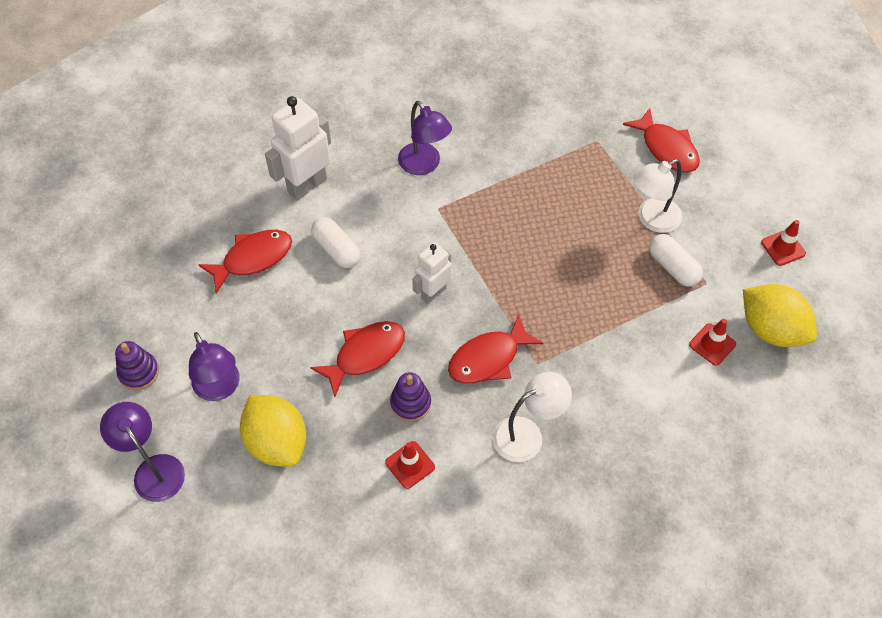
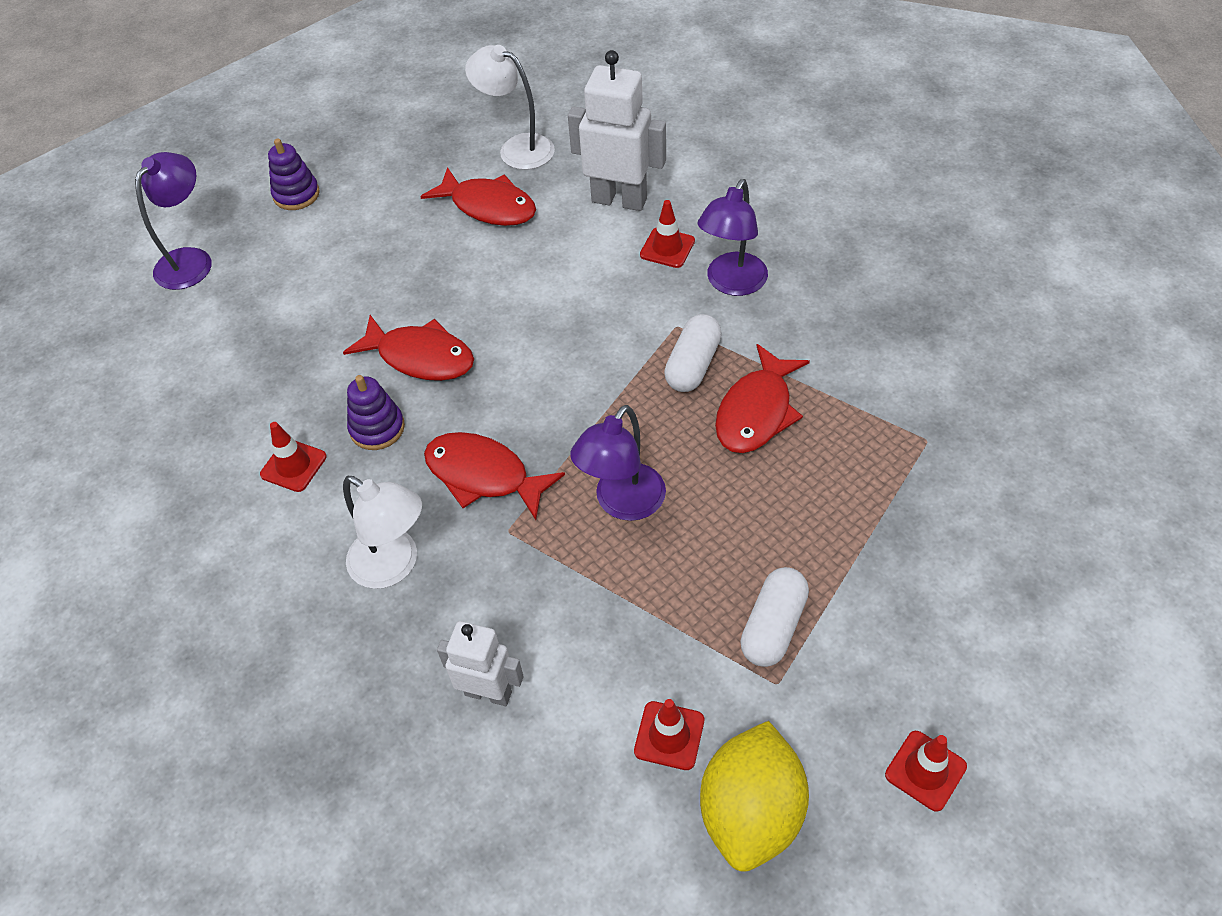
camera: 65 degrees right, 5 degrees down
(220, 388) = (309, 261): purple lamp -> purple lamp (622, 503)
(277, 442) = (267, 337): yellow lemon -> none
(336, 250) = (548, 266): white capsule -> white capsule (693, 365)
(370, 181) = (667, 248): none -> red traffic cone
(433, 293) = (546, 378): white robot -> white robot (488, 693)
(652, 219) = (839, 564): white lamp -> white lamp (517, 148)
(666, 148) = (988, 529): red fish -> red fish (756, 412)

